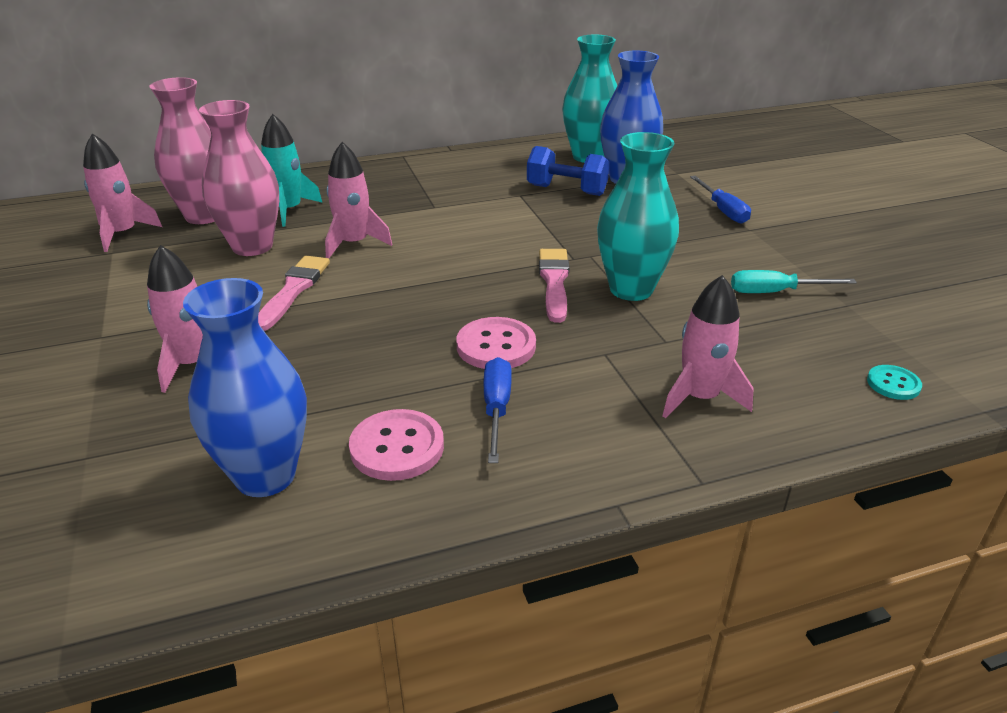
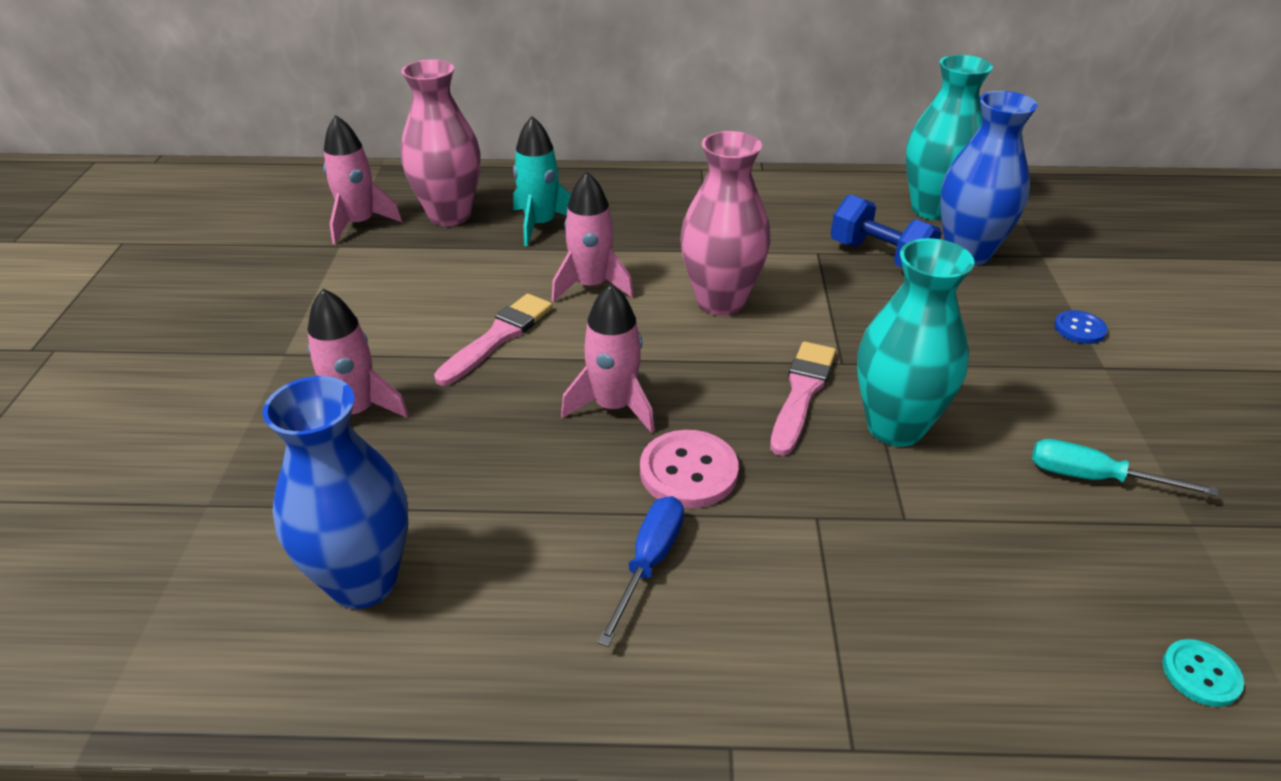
camera: 20 degrees right, 5 degrees up
(252, 246) = (481, 267): pink vase -> pink vase (720, 302)
(397, 447) = (514, 584): pink button -> none
(700, 397) = (910, 617): pink rocket -> pink rocket (614, 406)
(723, 210) = (1079, 329): blue screwdriver -> blue button

